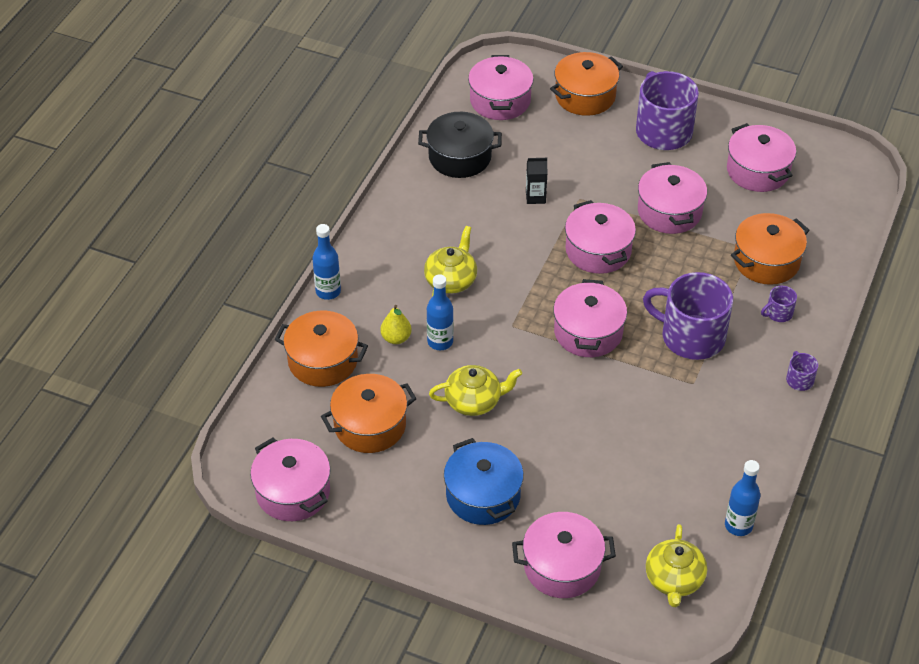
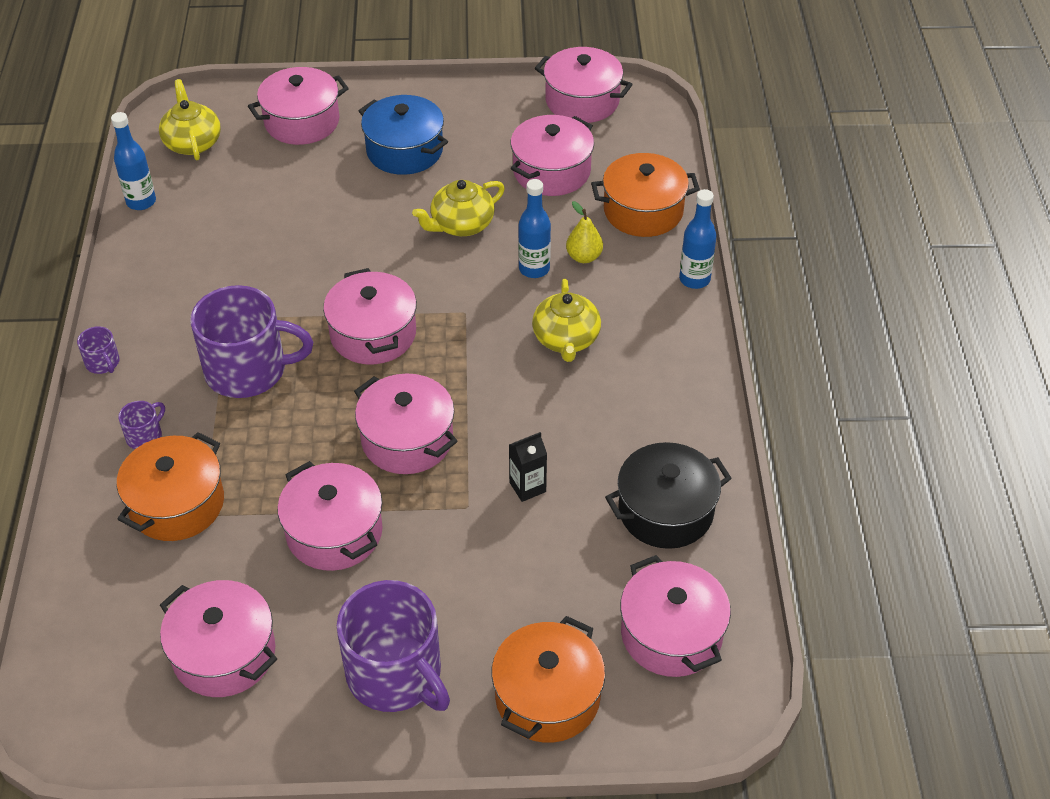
camera: 155 degrees right, 0 degrees up
(370, 425) = (551, 171): orange pot -> pink pot

